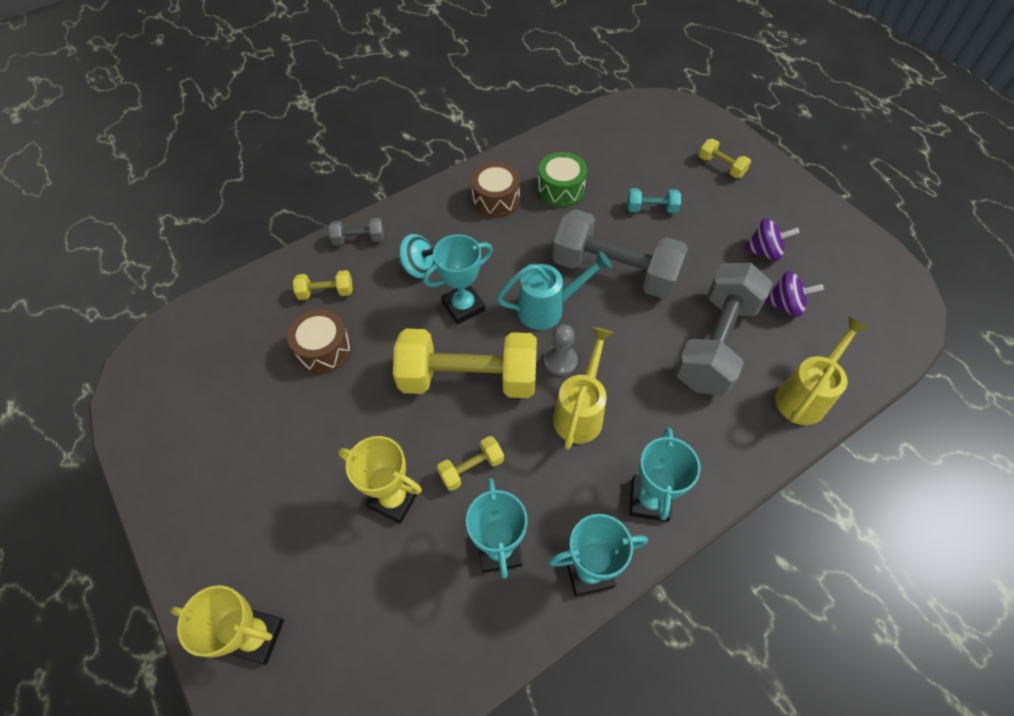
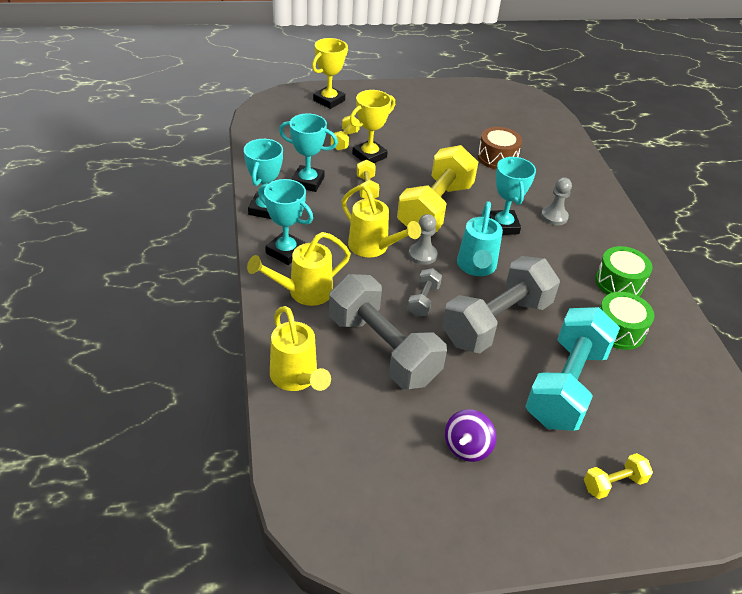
camera: 110 degrees right, 15 degrees down
(326, 292) = (549, 170): yellow dumbbell -> yellow dumbbell (344, 141)
(359, 239) = (598, 197): grey dumbbell -> grey dumbbell (423, 300)
(419, 267) = (554, 216): turquoise spinning top -> grey pawn
(496, 200) = (619, 283): brown drum -> green drum
(651, 209) = (566, 385): turquoise dumbbell -> turquoise dumbbell, size x2.28
(698, 447) = (303, 292): none -> yellow watering can
(785, 305) = (393, 423): purple spinning top -> none

